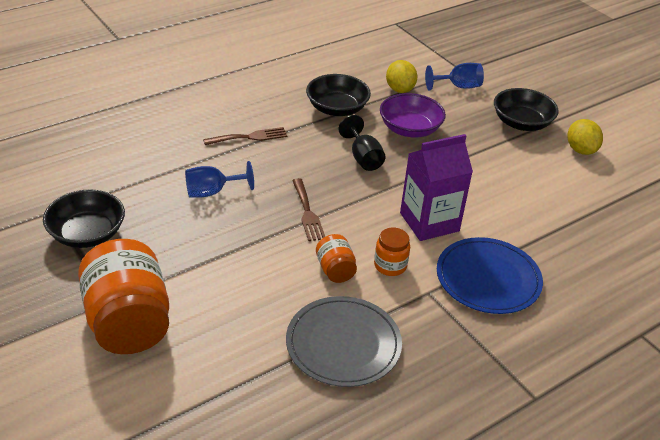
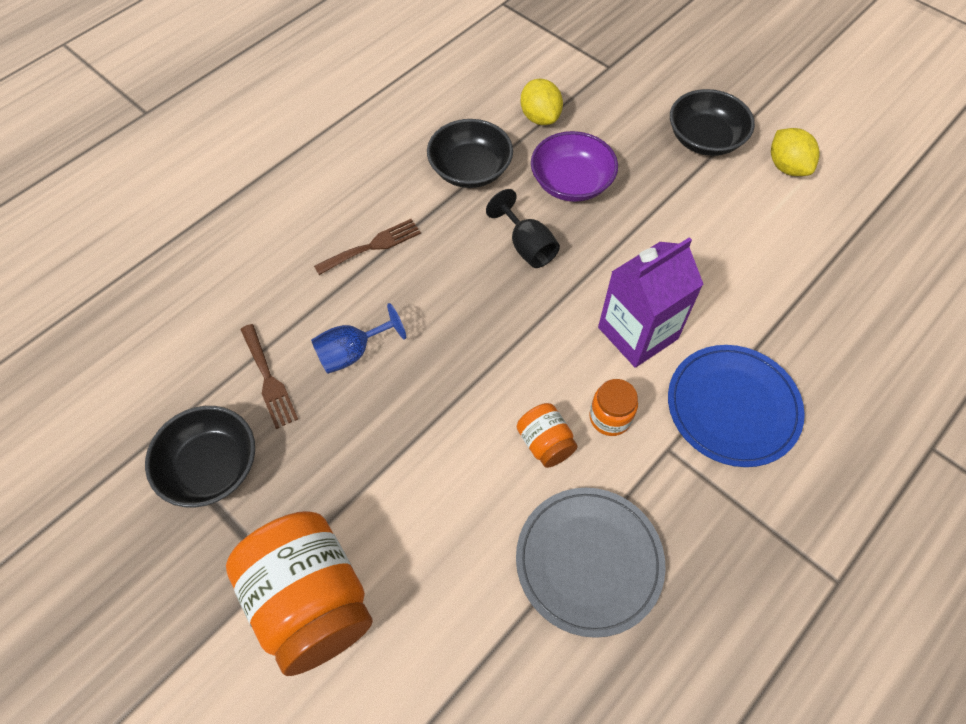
camera: 10 degrees left, 20 degrees up
(307, 213) = (483, 356): brown fork -> brown fork (269, 380)
(458, 86) = (611, 95): blue goblet -> none

